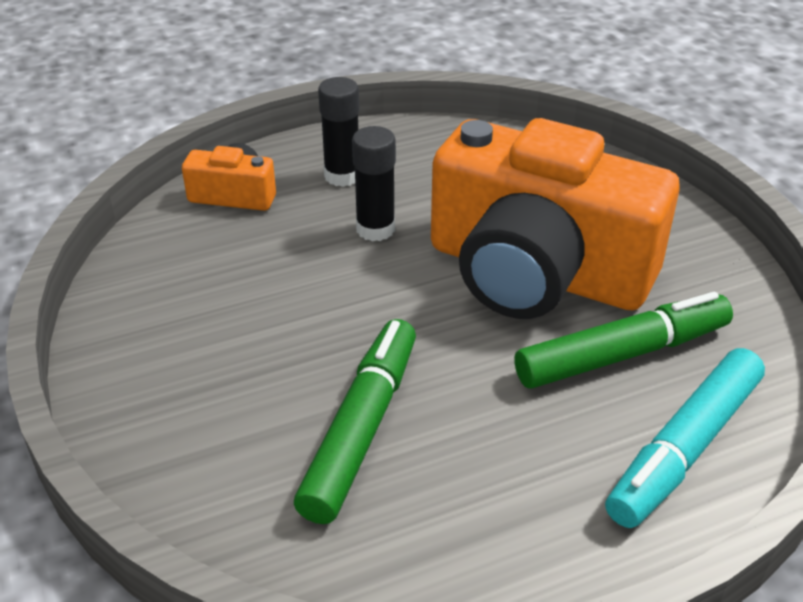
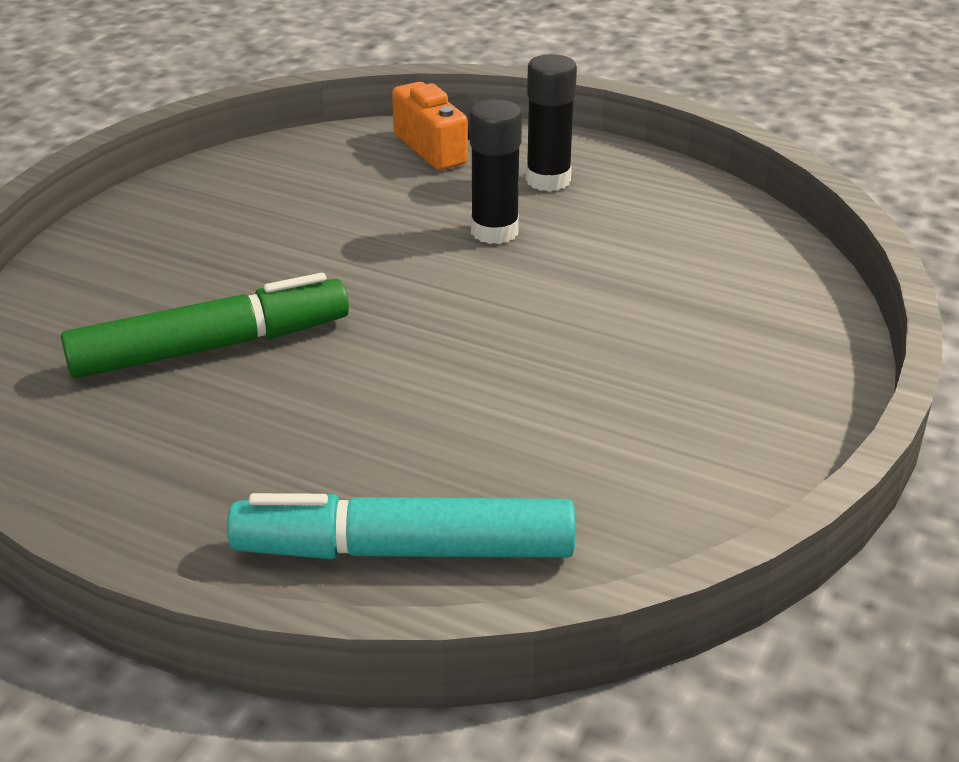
camera: 50 degrees right, 5 degrees down
(536, 272) = (563, 345): orange camera -> none
(622, 354) = (504, 451): green marker -> none

